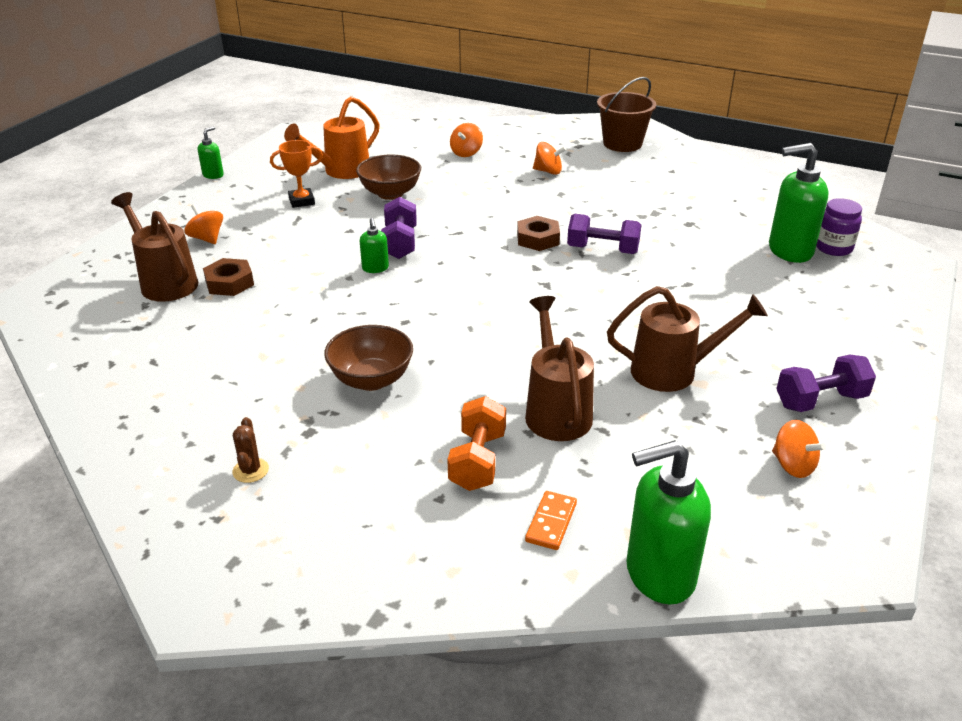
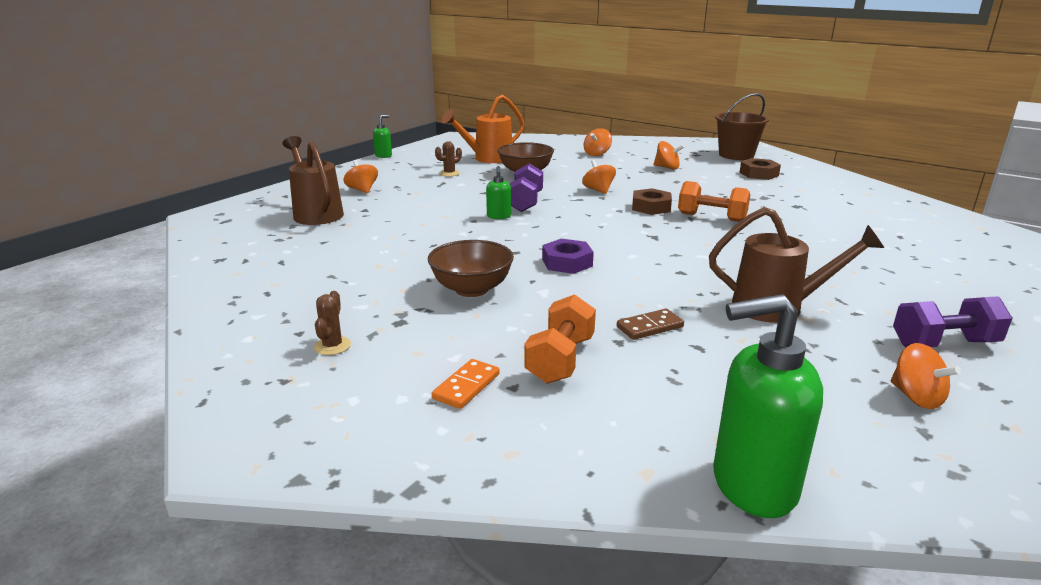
camera: 10 degrees right, 10 degrees down
(229, 283) = (369, 217): brown nut -> brown nut (759, 174)
(301, 201) = (449, 173): orange trophy -> brown cactus
(462, 332) = (567, 262): none -> purple nut
(477, 216) = (598, 190): none -> orange spinning top
(551, 522) = (630, 420): orange domino -> orange domino (466, 386)
(556, 410) = (650, 327): brown watering can -> brown domino
(602, 250) = (711, 217): purple dumbbell -> orange dumbbell
(789, 251) = (899, 229): green soap dispenser -> none
(833, 248) = (945, 230): purple jar -> none

